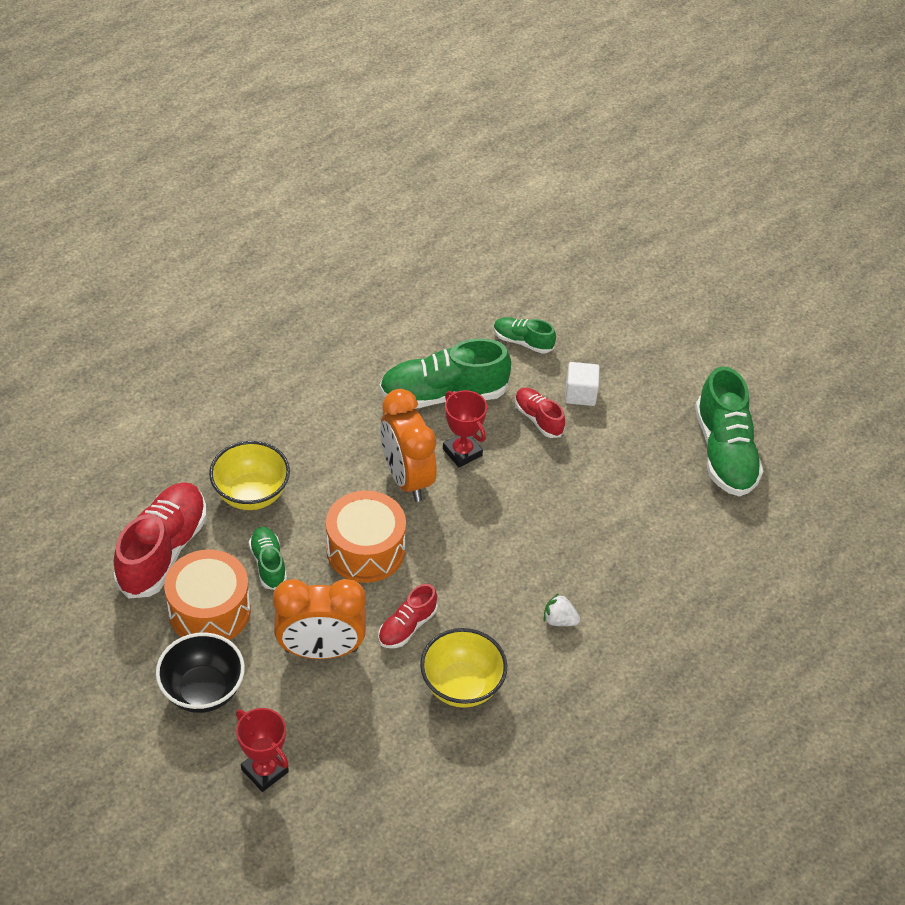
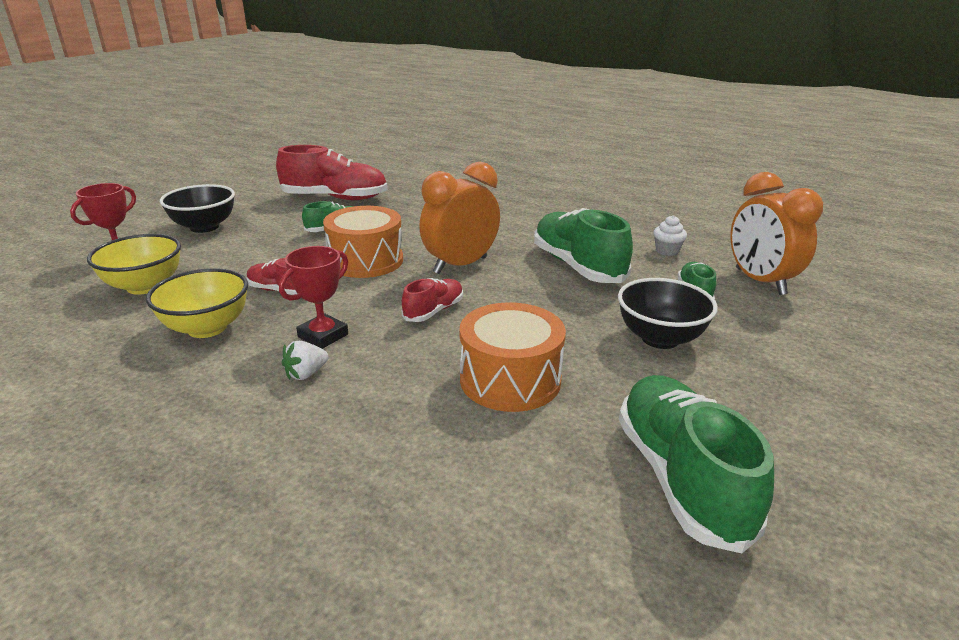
camera: 75 degrees right, 20 degrees down
(209, 610) = (283, 218): orange drum -> orange drum (510, 379)
(251, 494) = (403, 214): yellow bowl -> yellow bowl (145, 286)
(321, 650) = (248, 259): orange clock -> orange clock (759, 281)
(438, 320) = (667, 251): none -> white cupcake
(462, 452) = (513, 285): red trophy -> red trophy (323, 336)
(538, 419) = (595, 318): red shoe -> red shoe (434, 311)
(559, 620) = (306, 374): white strawberry -> white strawberry turned 135 degrees counterclockwise
(580, 394) = (660, 338): white cube -> black bowl
(724, 452) = (680, 477): green shoe -> green shoe turned 105 degrees clockwise

